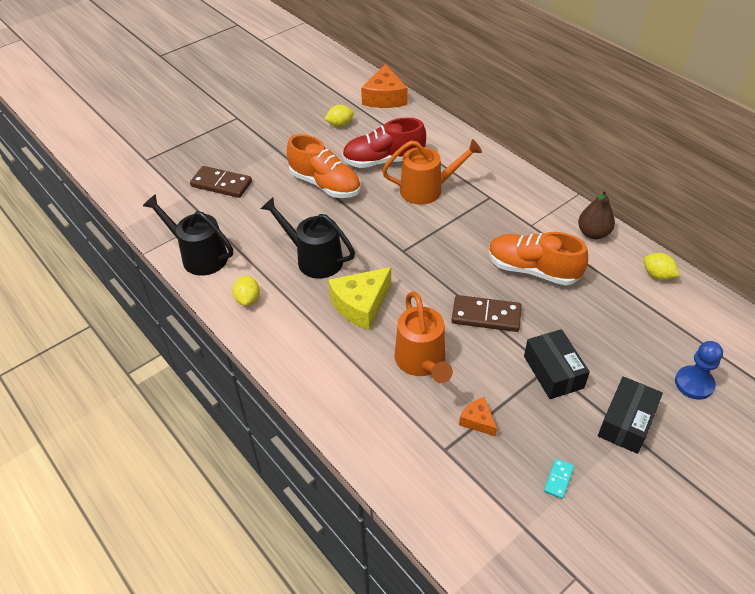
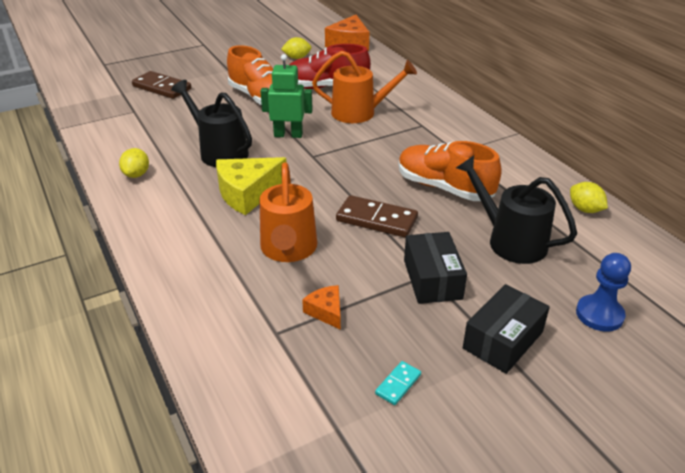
camera: 10 degrees right, 10 degrees down
(199, 256) = (109, 136): black watering can -> black watering can (509, 240)
(370, 228) = (288, 135): none -> green robot
(593, 233) = (523, 166): brown pear -> none

